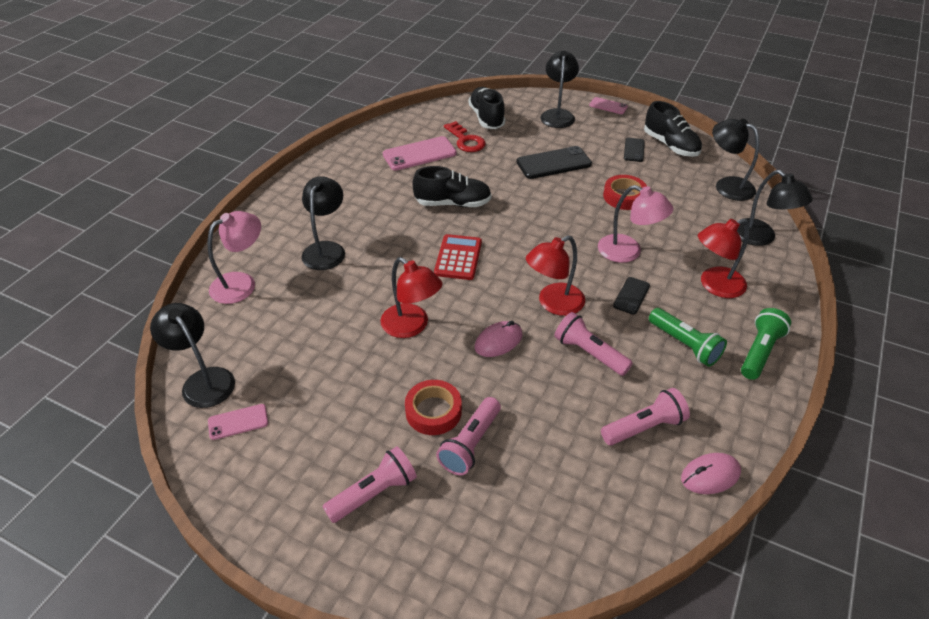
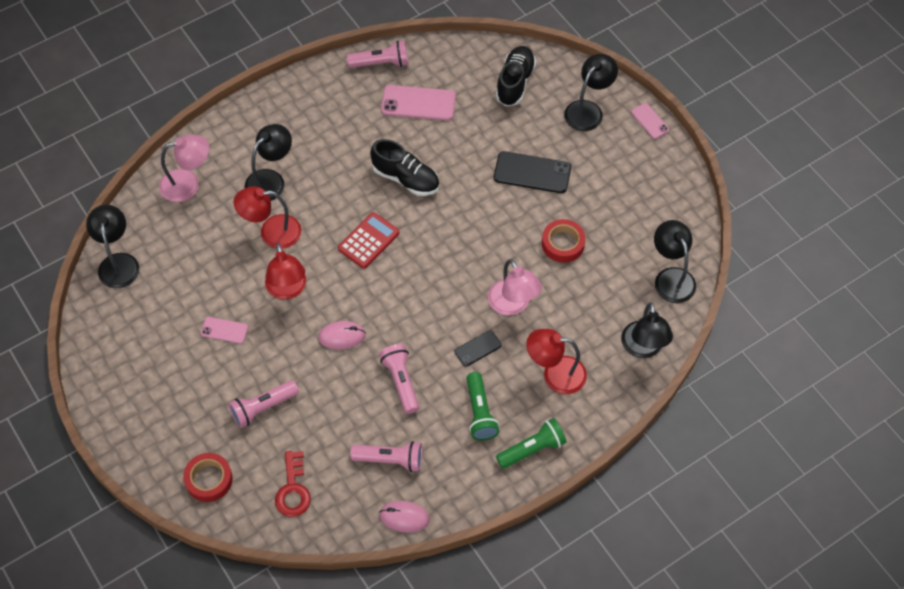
camera: 30 degrees right, 15 degrees up
(238, 422) = (124, 309): pink phone -> pink phone (224, 330)
(374, 493) = (179, 409): pink flashlight -> pink flashlight (381, 63)
(433, 411) = (255, 370): red tape -> red tape (209, 479)
(466, 140) = (473, 105): red key -> red key (293, 489)
(553, 304) = (409, 324): red lamp -> red lamp (271, 232)
(634, 150) = (623, 192): black phone -> none
(670, 145) = (664, 203): black shoe -> none

